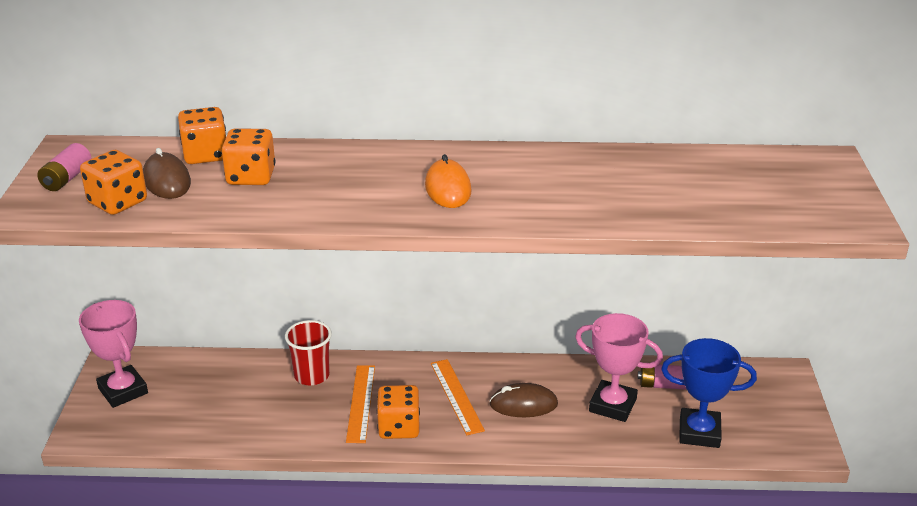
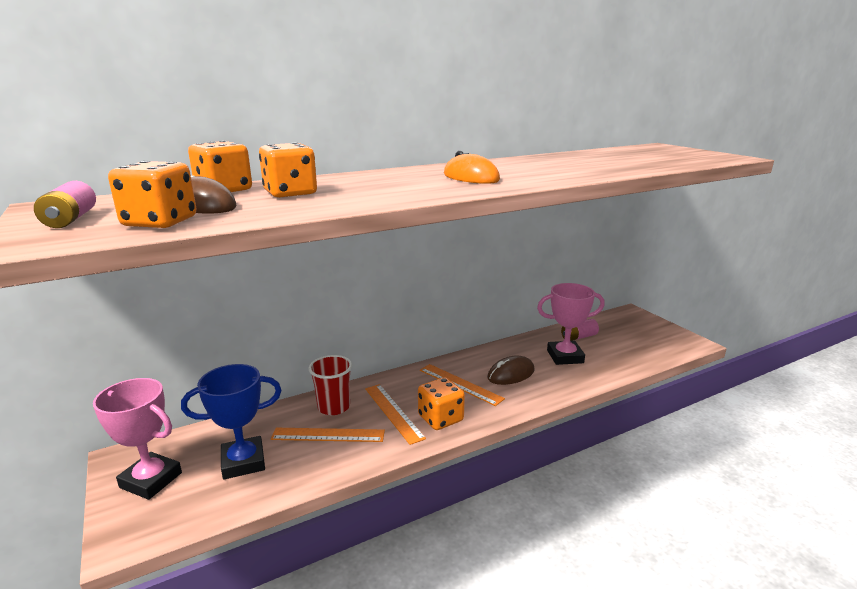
camera: 30 degrees left, 10 degrees down
(284, 404) = (328, 435): none -> orange ruler
(699, 432) = (630, 354): blue trophy -> blue trophy (243, 462)

